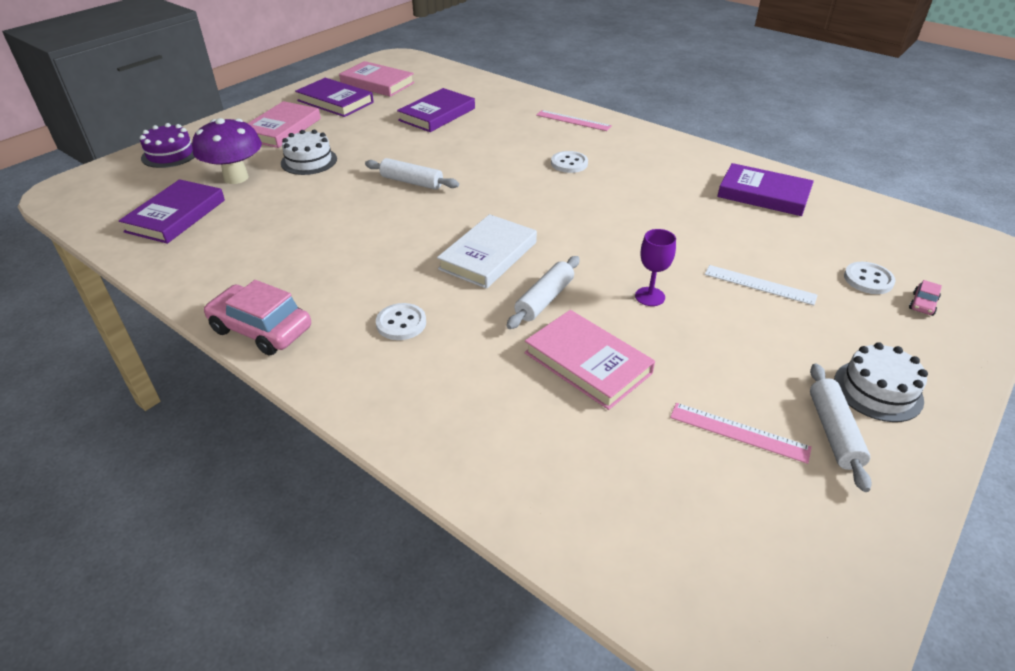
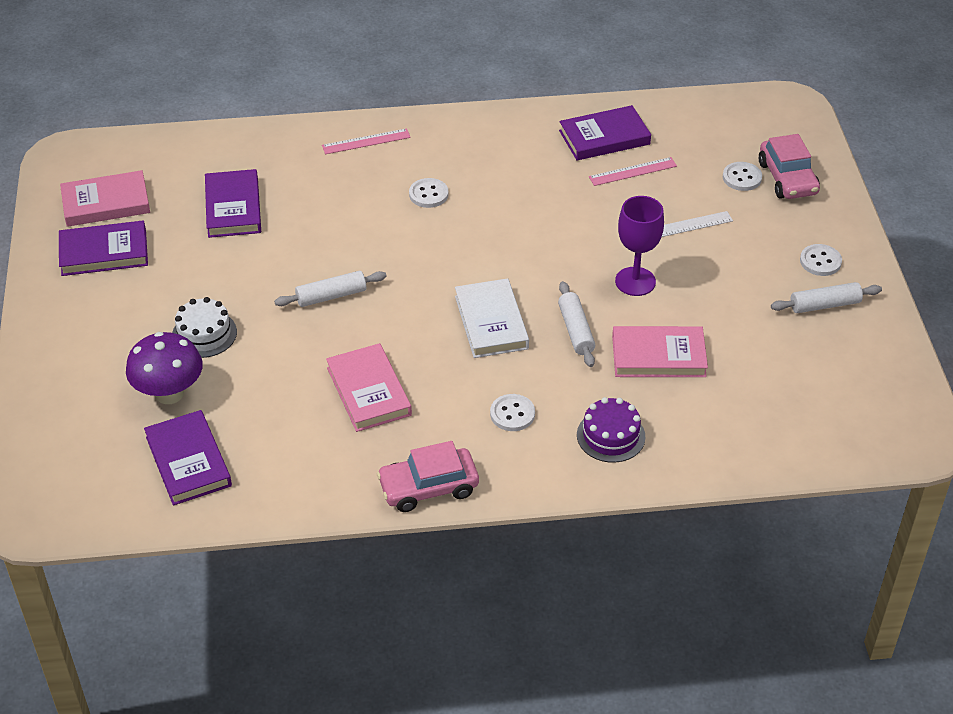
camera: 45 degrees left, 5 degrees up
(170, 154) = (54, 415): purple cake -> purple cake (611, 436)
(282, 129) = (111, 317): pink book -> pink book (369, 391)
(650, 296) = (635, 281): purple goblet -> purple goblet, size x1.56
(739, 432) = (783, 340): pink ruler -> pink ruler (632, 171)
(834, 432) = (824, 305): white rolling pin -> white rolling pin turned 60 degrees counterclockwise
(878, 390) = (820, 261): white cake -> white button
(922, 304) = (787, 178): pink car -> pink car, size x2.28

